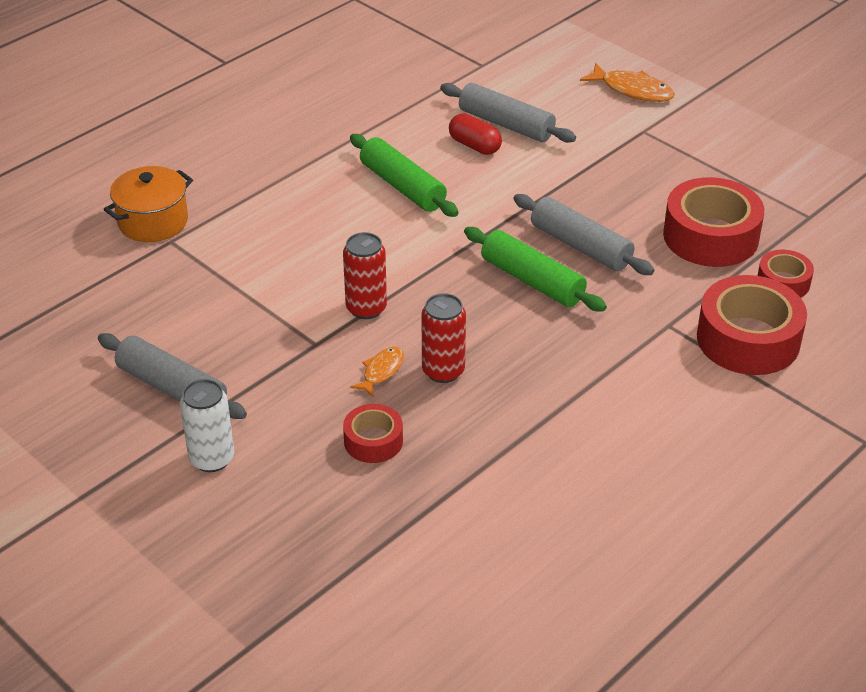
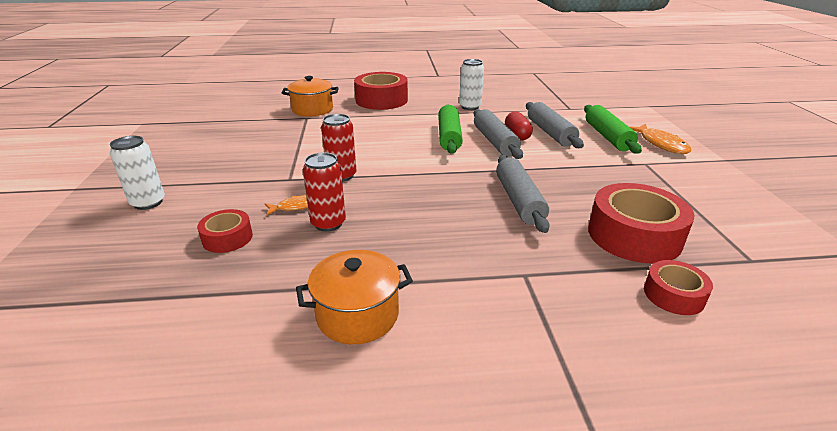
camera: 40 degrees right, 10 degrees down
(172, 388) = (197, 166): grey rolling pin -> grey rolling pin (495, 142)
(358, 117) = (470, 107): none -> white can
(532, 280) = (458, 204): green rolling pin -> green rolling pin (607, 137)
(590, 433) = (357, 315): none -> orange pot
(748, 339) = (587, 321): red tape -> red tape (381, 100)

